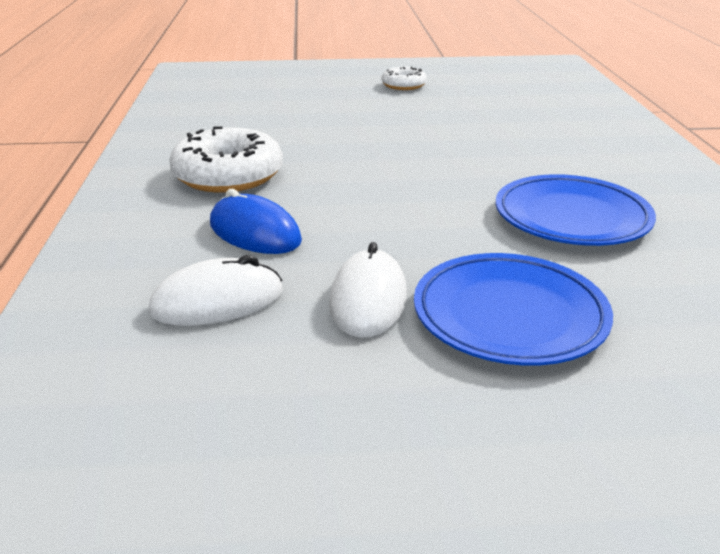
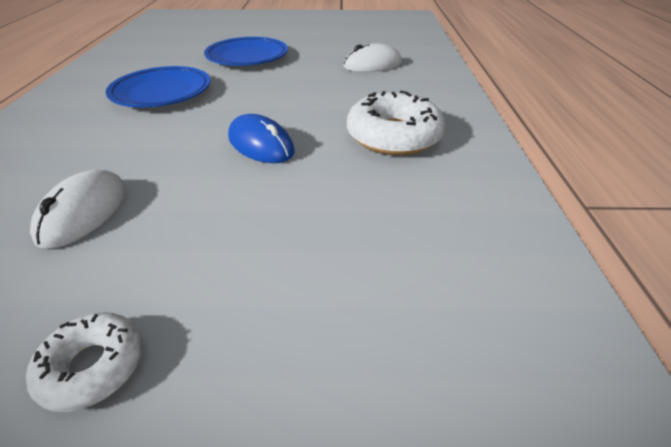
camera: 175 degrees left, 10 degrees up
(255, 232) = (361, 92): blue mouse -> blue mouse (261, 144)
(368, 299) = (304, 63): white mouse -> white mouse (84, 212)

